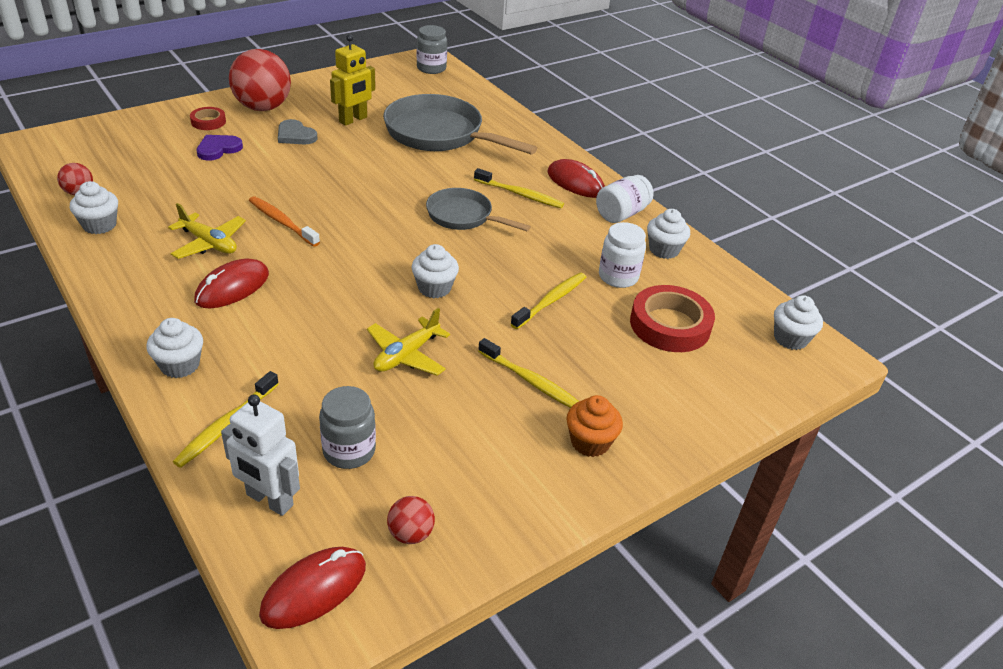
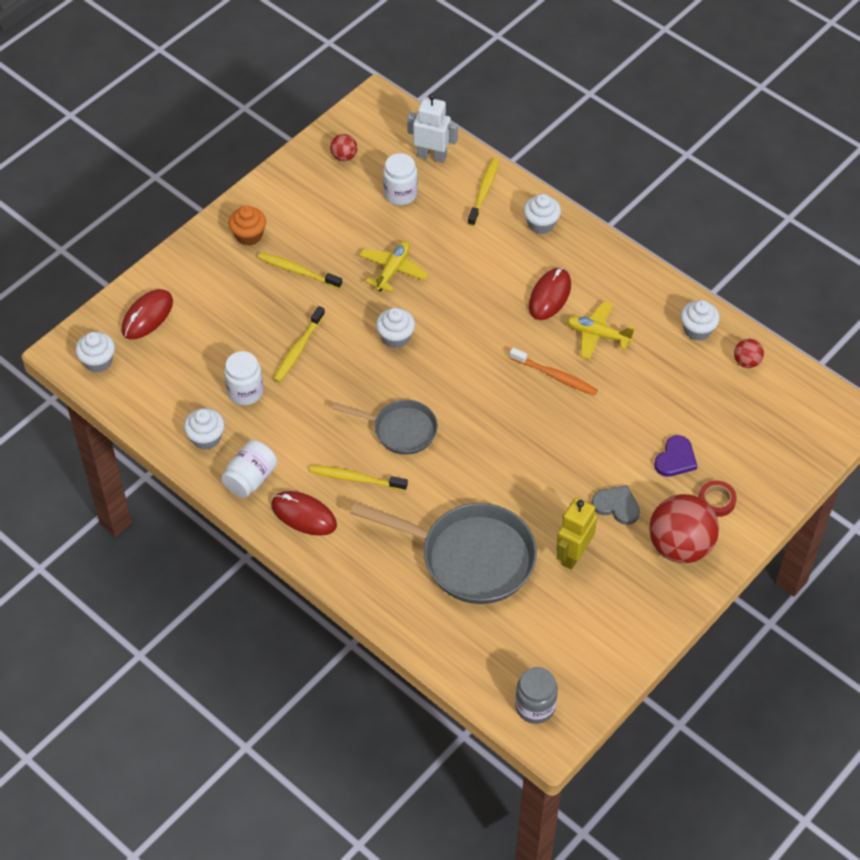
camera: 170 degrees right, 15 degrees up
(314, 590) = (383, 119): red mouse -> red mouse (147, 316)
(349, 451) = (400, 194): grey jar -> white jar
(670, 325) = (198, 350): red tape -> none

